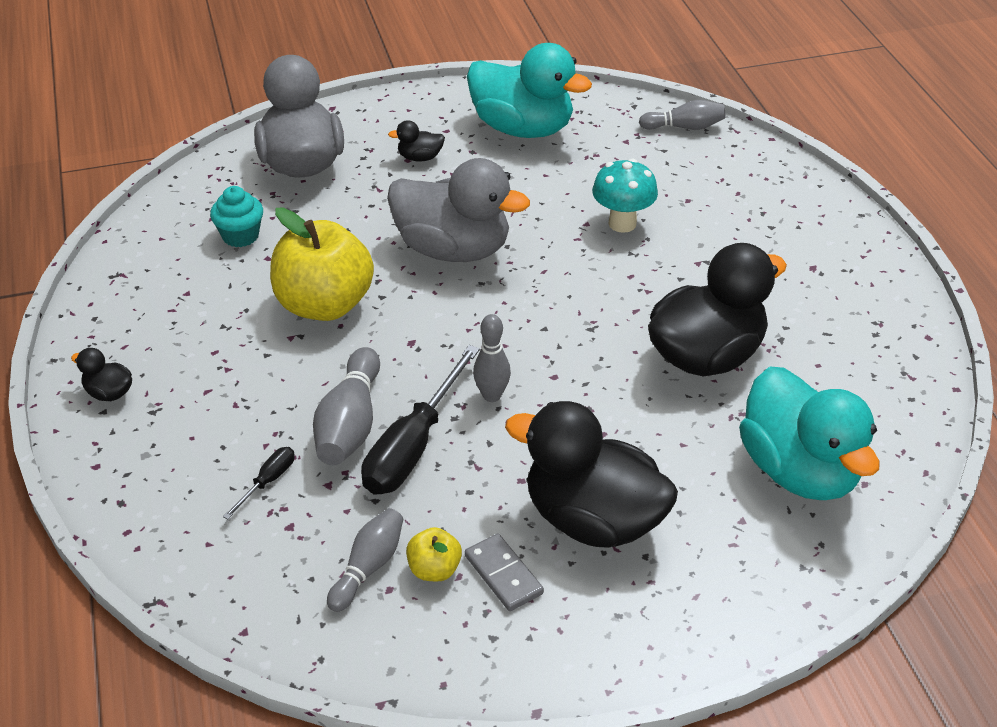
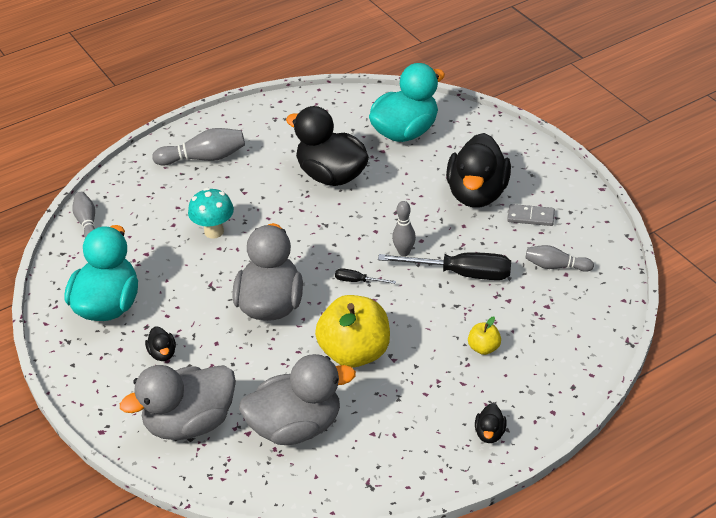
camera: 105 degrees left, 0 degrees up
(240, 236) = (296, 427): turquoise cupcake -> grey duck
(268, 481) = (520, 326): black screwdriver -> black screwdriver (357, 281)
(350, 424) = (457, 305): grey bowling pin -> grey bowling pin (204, 158)
(434, 569) = (542, 242): yellow apple -> yellow apple (484, 348)
(503, 574) = (531, 217): grey domino -> grey domino turned 60 degrees clockwise

